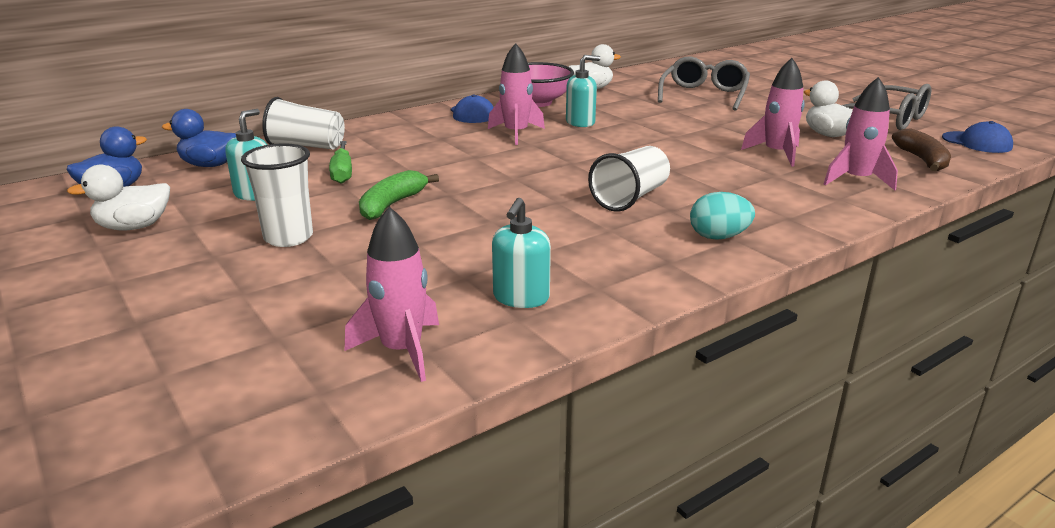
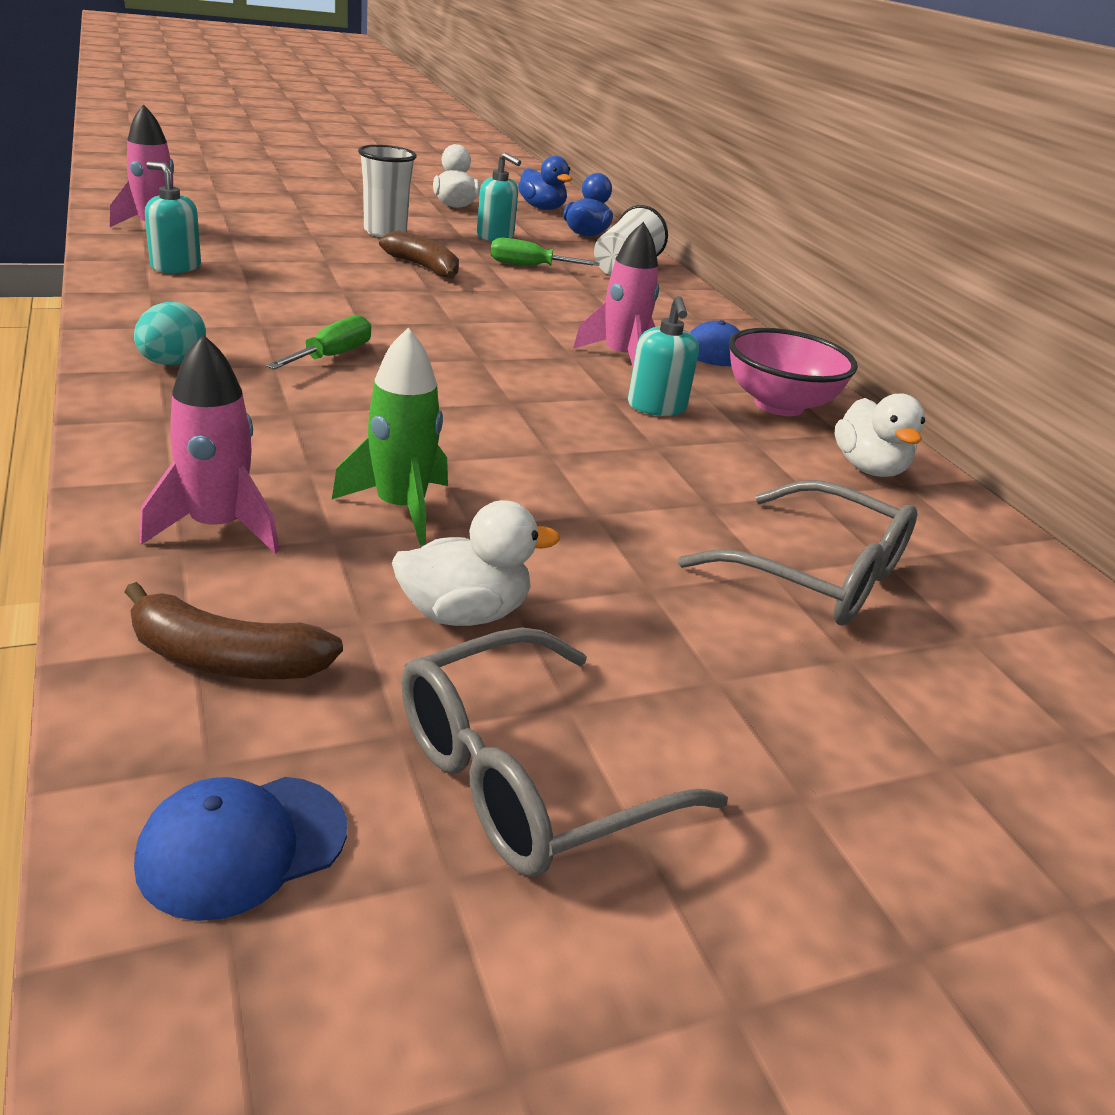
camera: 100 degrees right, 5 degrees up
(392, 204) = (424, 268): green banana -> brown banana
(630, 198) = (332, 356): white cup -> green screwdriver
(776, 154) = (400, 508): pink rocket -> green rocket

